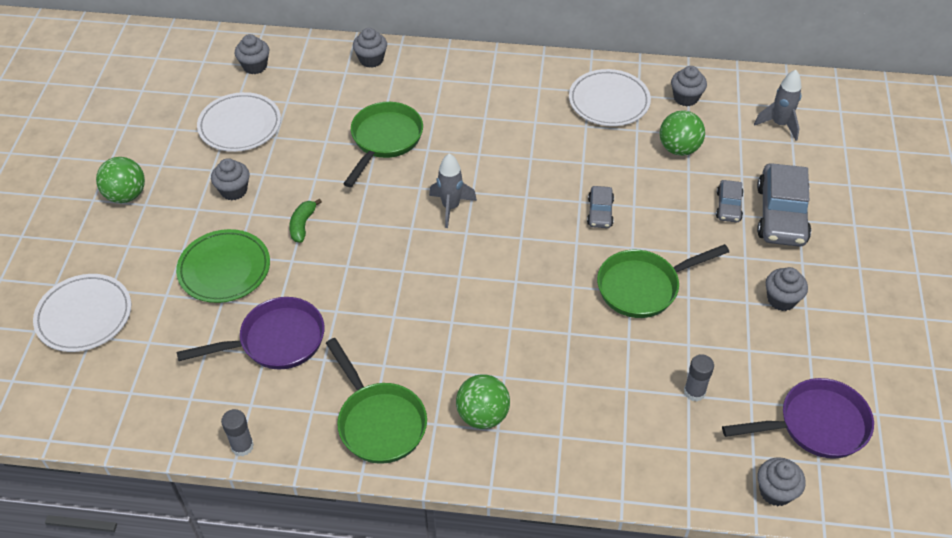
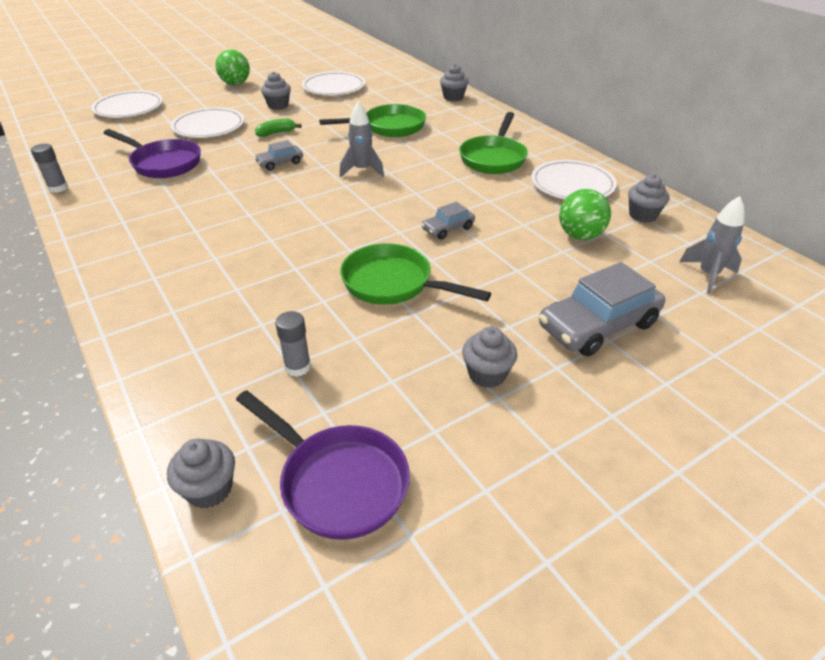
camera: 50 degrees right, 10 degrees down
(224, 269) = (209, 127): green plate -> white plate
(255, 66) = (388, 73): grey cupcake -> none
(379, 422) = (120, 225): green pan -> green pan (494, 158)
(482, 415) = (164, 264): green ball -> none
(728, 206) = (557, 289): grey car -> grey car (280, 163)

